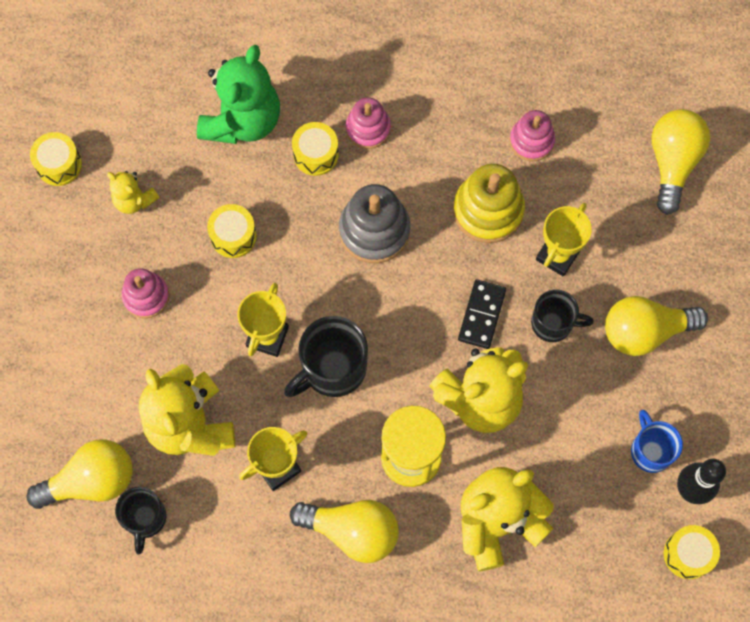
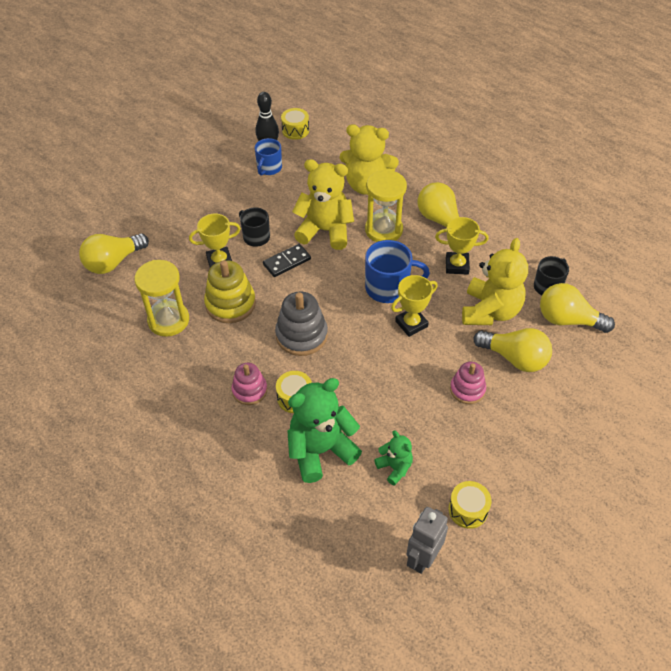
camera: 140 degrees left, 20 degrees down
(70, 91) = (422, 558): none -> grey robot
(134, 200) = (432, 450): yellow teddy bear -> none
(158, 155) = (394, 467): none -> green teddy bear
(233, 236) = (386, 387): yellow drum -> none
(332, 368) = (388, 288): black mug -> blue mug
(531, 141) = (168, 320): pink stacking toy -> yellow hourglass
(645, 331) = (217, 208): yellow light bulb -> yellow light bulb (514, 358)

